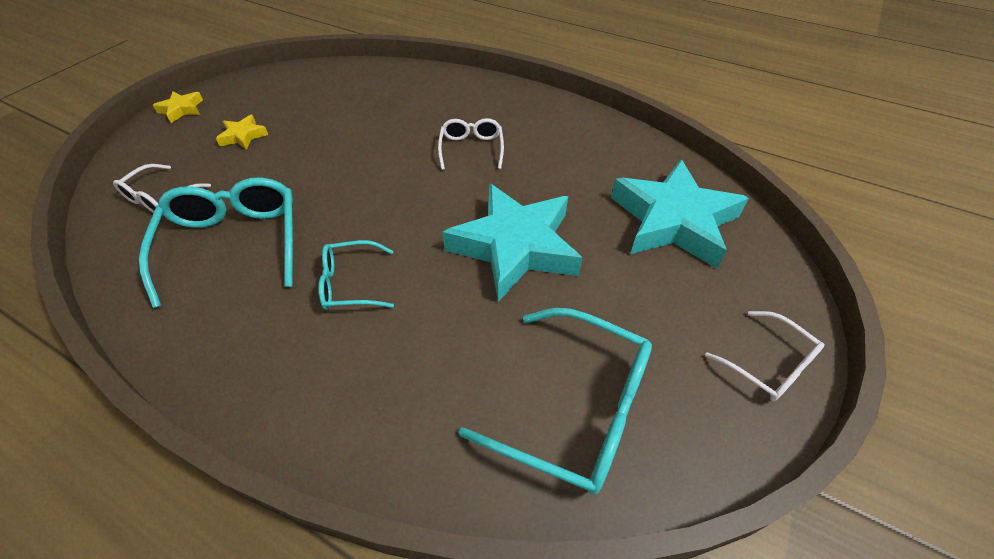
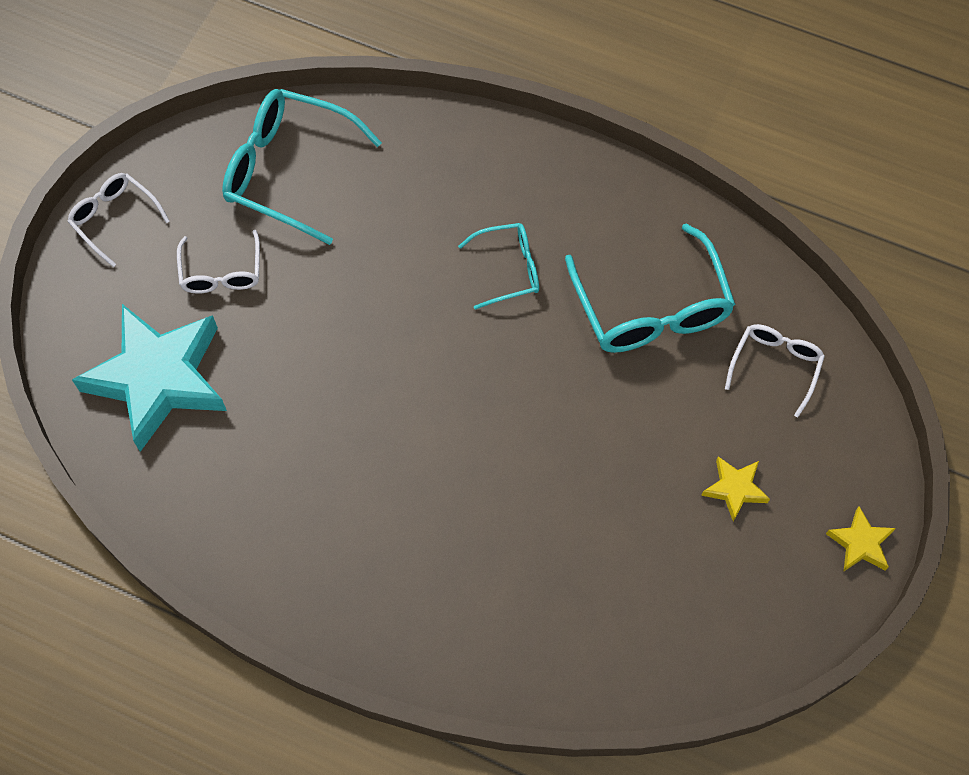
camera: 175 degrees right, 15 degrees up
(471, 149) = (407, 488): white glasses -> white glasses (221, 273)
(515, 246) = (342, 328): turquoise star -> none

